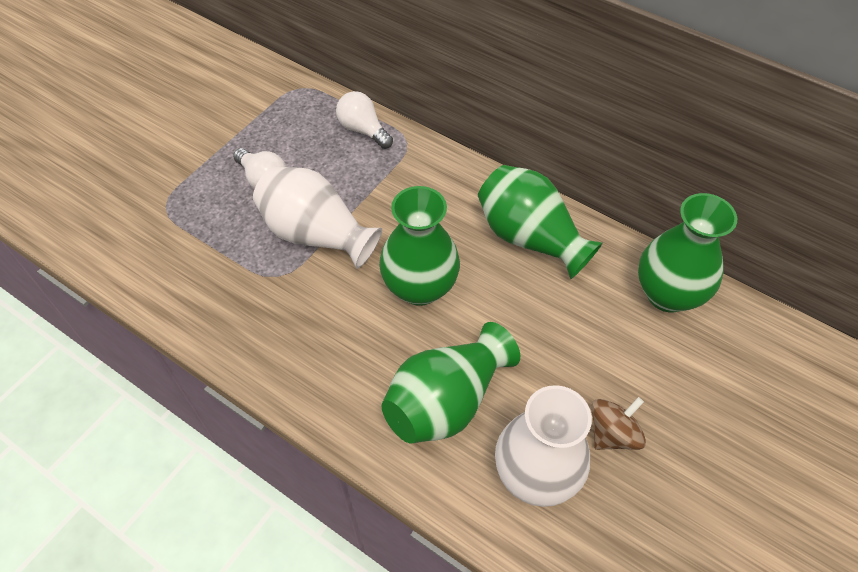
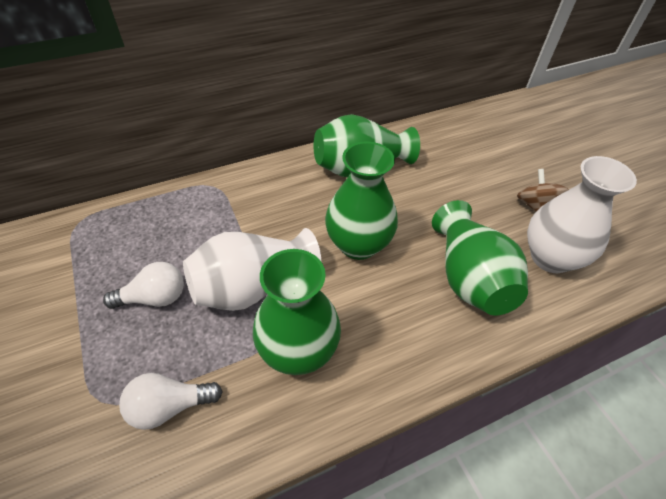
camera: 60 degrees left, 5 degrees down
(363, 130) = (173, 205): white light bulb -> white light bulb (169, 406)
(667, 294) = (447, 133): green vase -> green vase (298, 350)

